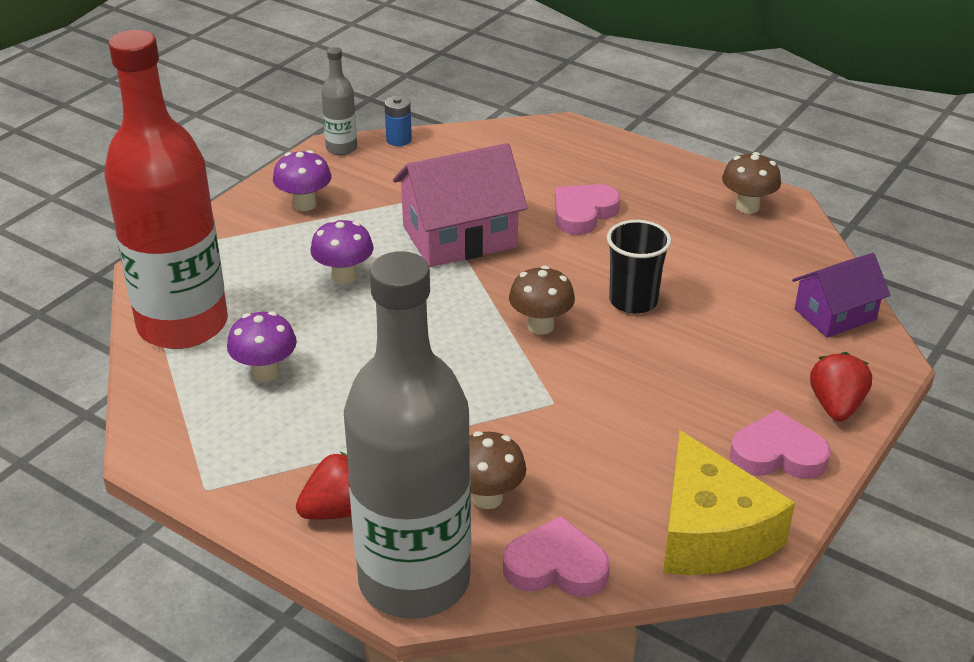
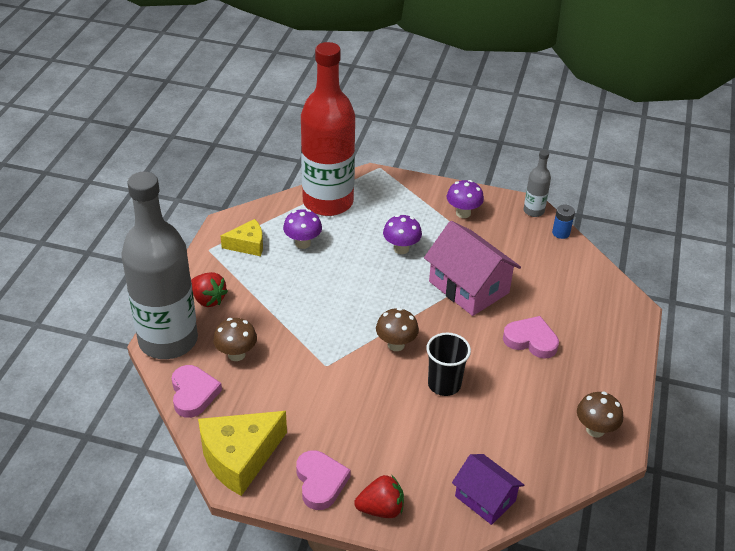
camera: 70 degrees right, 5 degrees up
(226, 437) = (248, 245): none -> yellow cheese

